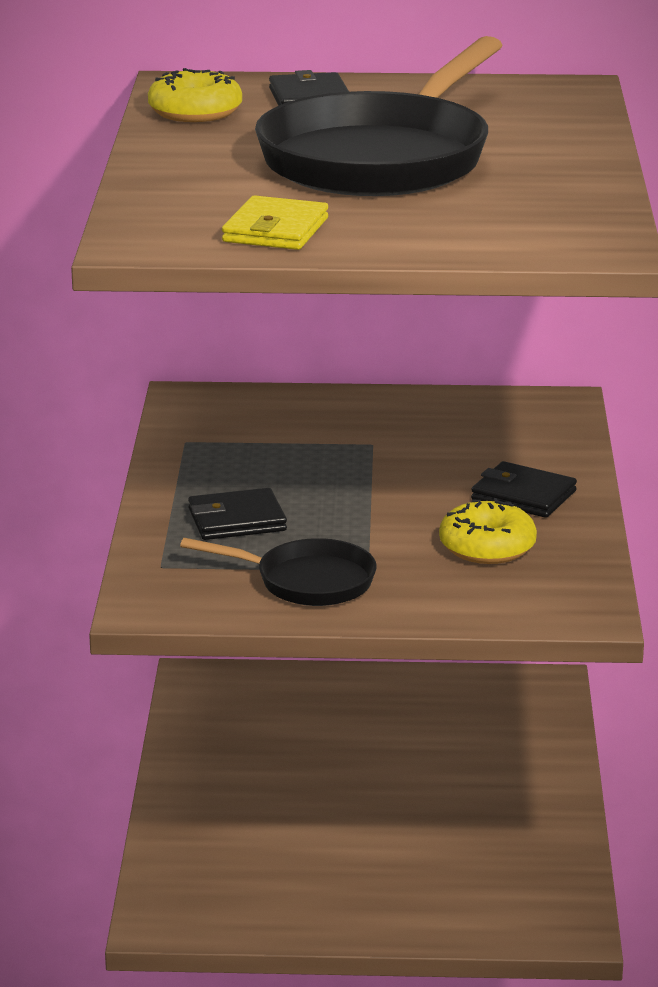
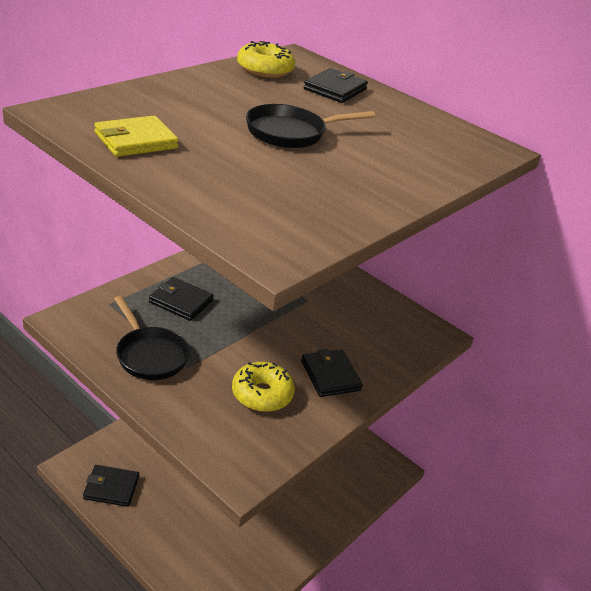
camera: 35 degrees right, 10 degrees up
(245, 909) = (111, 488): none -> black wallet
(380, 159) = (290, 133): black pan -> black pan, size x0.51

